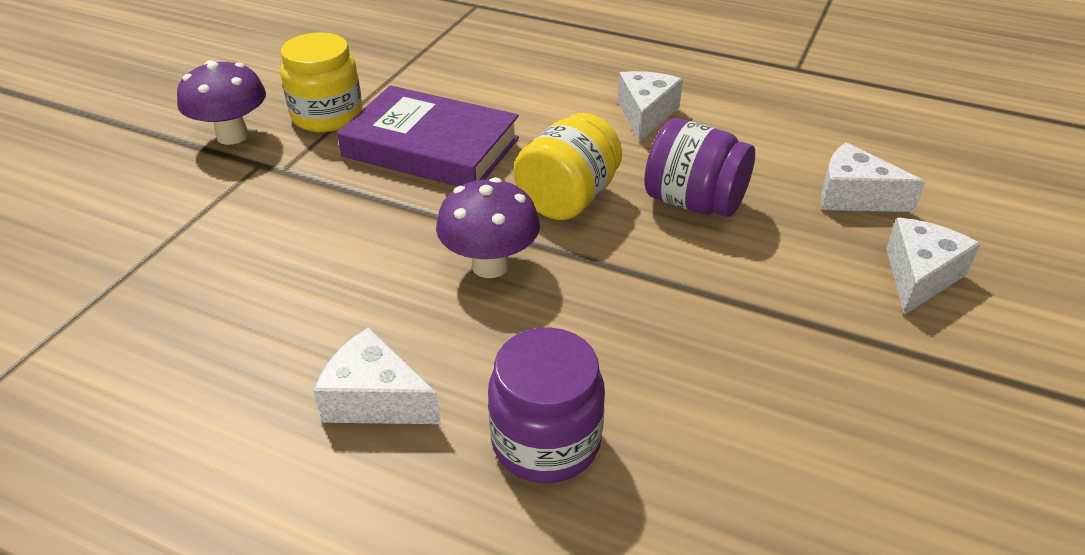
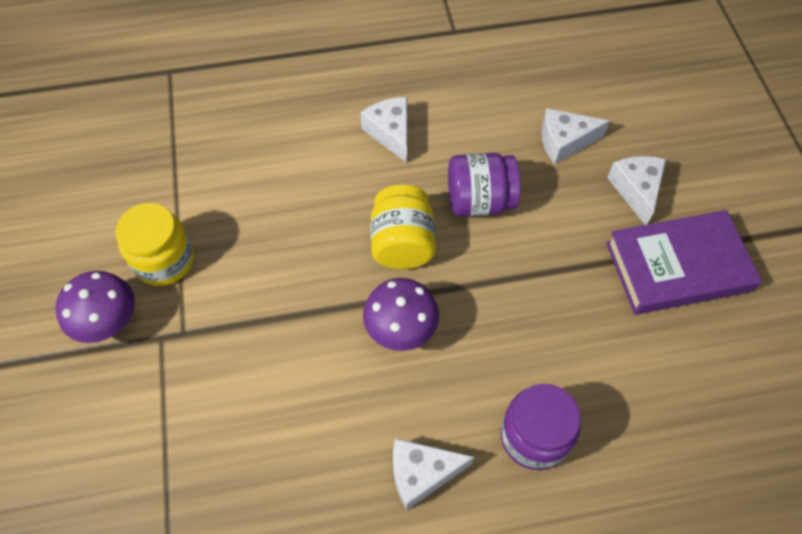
camera: 35 degrees left, 20 degrees up
(431, 147) = (271, 248): purple book -> purple book (677, 266)

